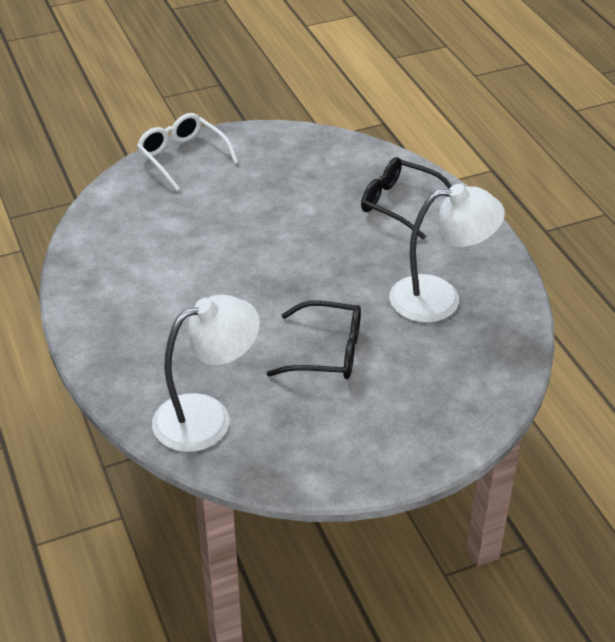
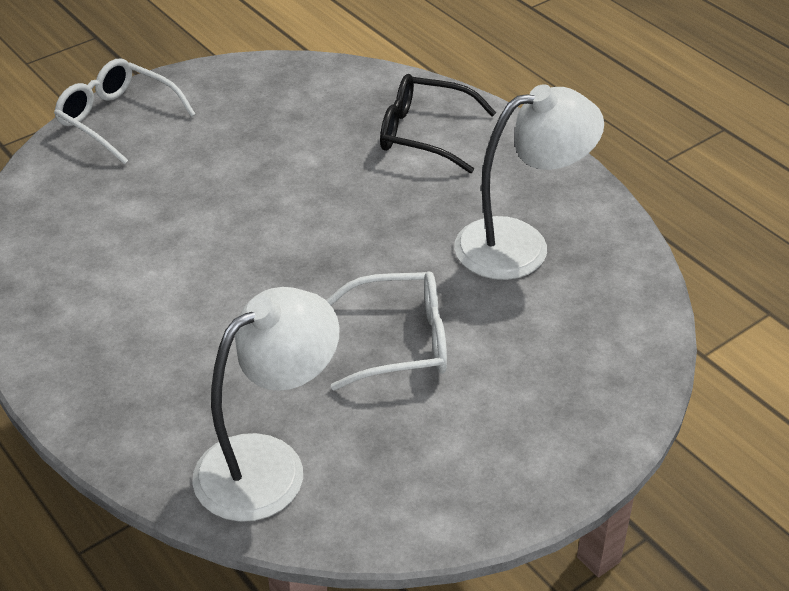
camera: 15 degrees left, 0 degrees up
(327, 352) = (400, 342): black glasses -> white glasses

